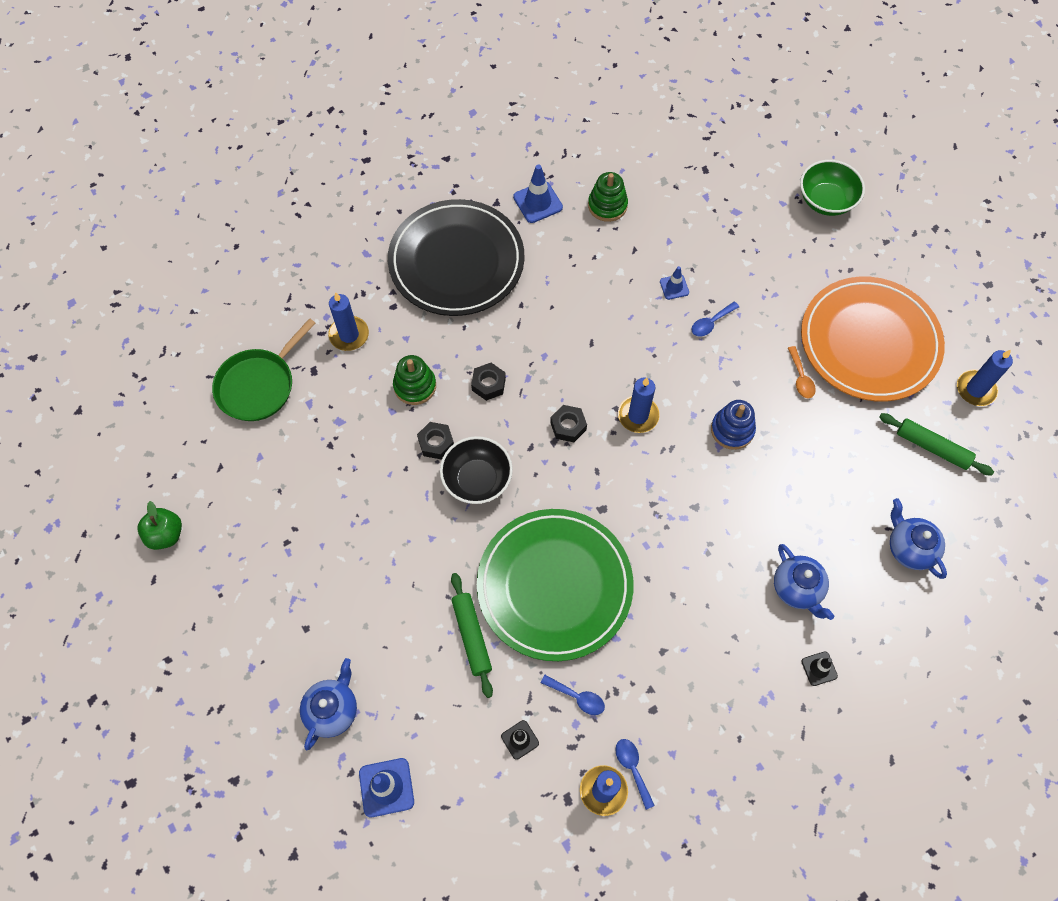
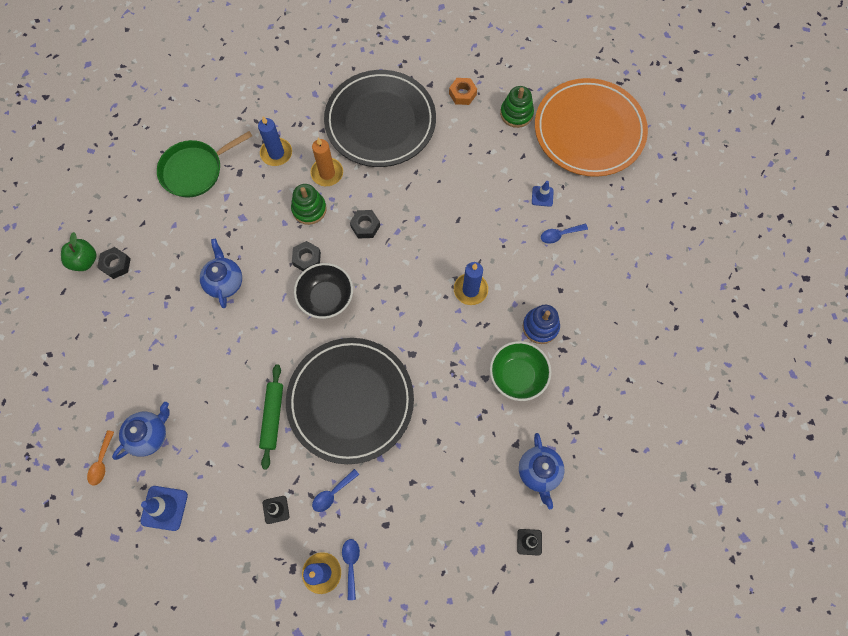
camera: 20 degrees right, 5 degrees up
(419, 339) = (327, 173): none -> orange candle
(538, 202) = (462, 94): blue traffic cone -> orange nut
(554, 586) = (350, 401): green plate -> black plate
(568, 426) = (412, 280): black nut -> black nut (116, 265)
(577, 697) = (332, 493): blue spoon -> blue spoon turned 90 degrees clockwise
(800, 378) = (614, 303): orange spoon -> orange spoon (101, 462)
(826, 200) = (697, 164): green bowl -> green bowl (517, 376)
(869, 342) = (683, 293): orange plate -> orange plate (589, 130)
(909, 548) = (644, 472): blue teapot -> blue teapot (224, 282)
(932, 447) = (699, 397): green rolling pin -> none
(975, 389) = (757, 362): blue candle -> none

